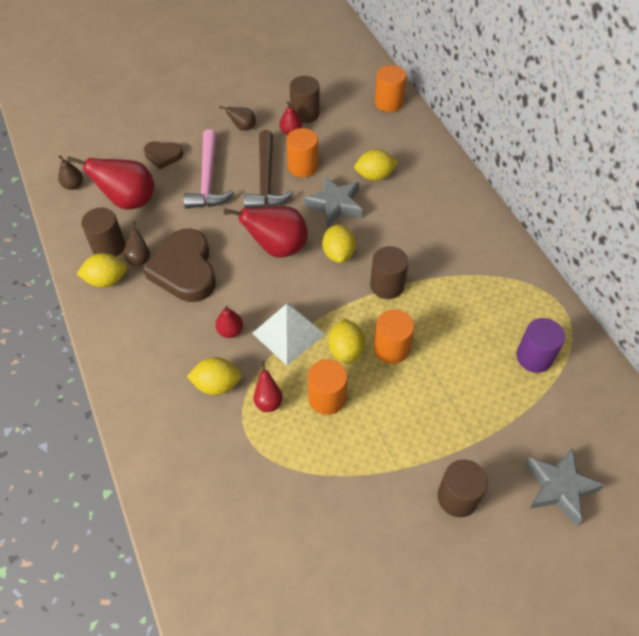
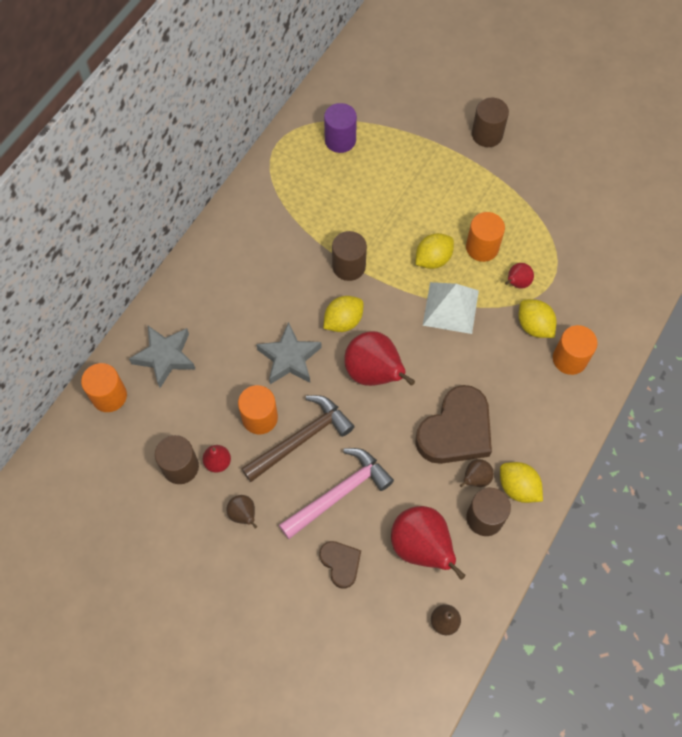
camera: 125 degrees left, 10 degrees up
(230, 331) = (483, 350): red pear -> none
(374, 176) = (227, 347): yellow lemon -> none
(391, 348) = (406, 231): orange cylinder -> orange cylinder (569, 359)
(559, 488) = (433, 86): grey star -> grey star (165, 357)

